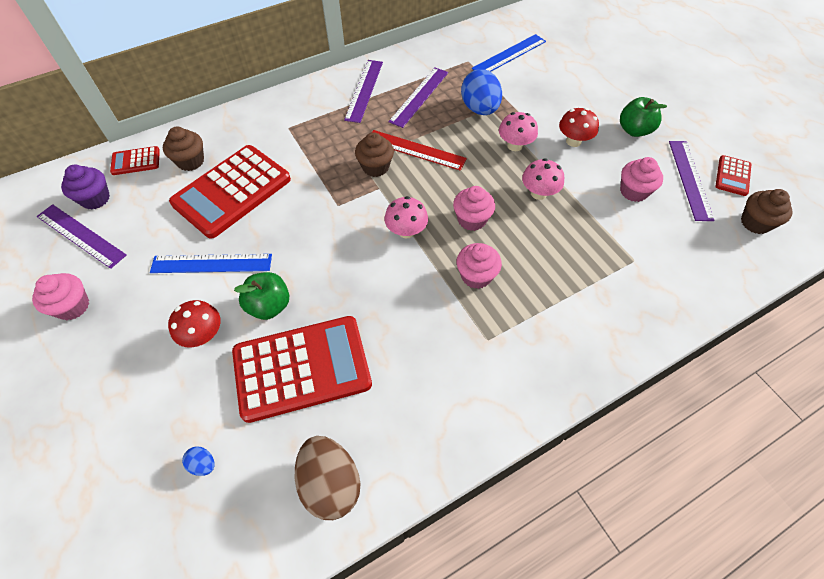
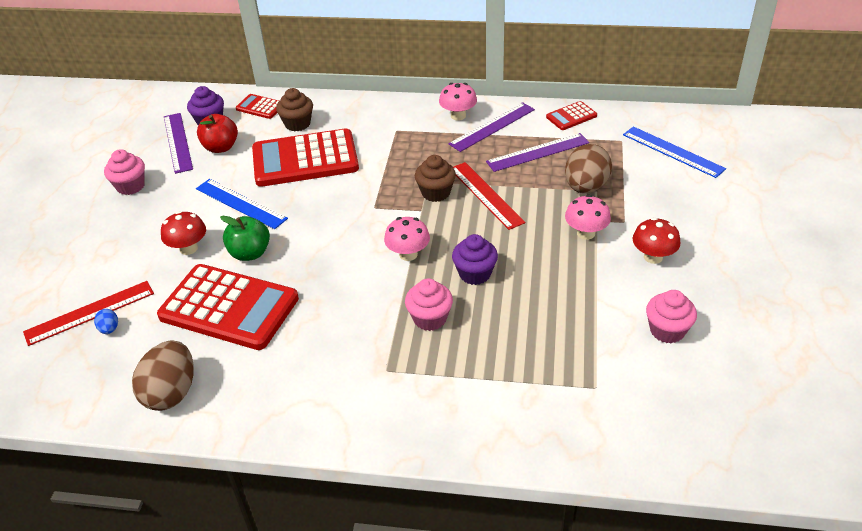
camera: 40 degrees right, 15 degrees down
(134, 219) = (221, 147): none -> red apple
(163, 461) = (89, 312): none -> red ruler
(471, 219) = (475, 274): pink cupcake -> purple cupcake
(479, 109) = (586, 187): blue egg -> brown egg
(509, 55) = (673, 151): blue ruler -> blue ruler turned 45 degrees clockwise
(538, 193) = (563, 284): pink mushroom -> pink mushroom (458, 116)
(634, 130) = (736, 278): green apple -> none
(690, 179) = (748, 351): purple ruler -> none
(732, 176) = (807, 374): red calculator -> red calculator (571, 116)
(755, 222) = (780, 429): brown cupcake -> none

